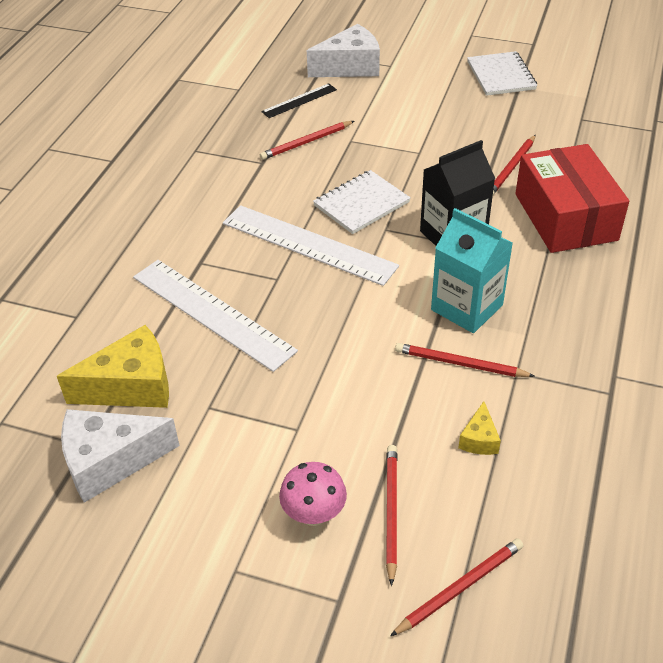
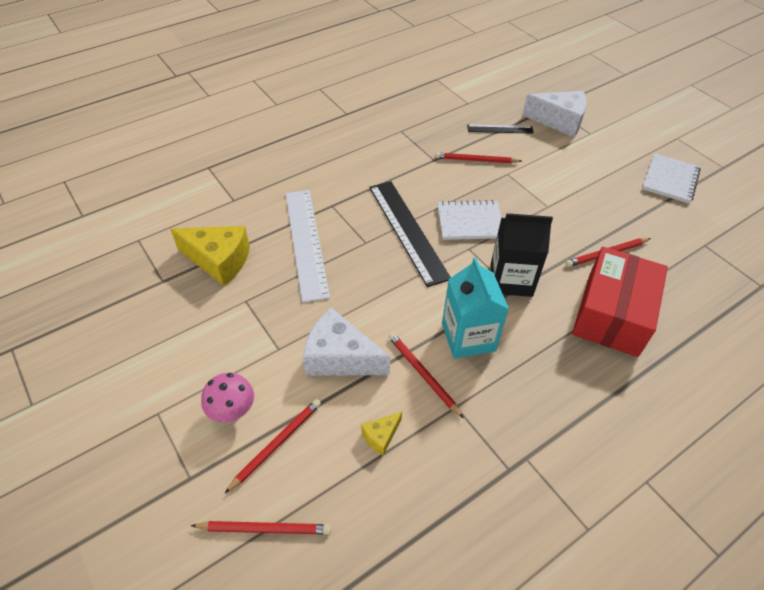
camera: 35 degrees right, 5 degrees up
(110, 462) = (164, 299): white cheese -> white cheese (340, 357)
(308, 244) = (408, 230): white ruler -> black ruler

